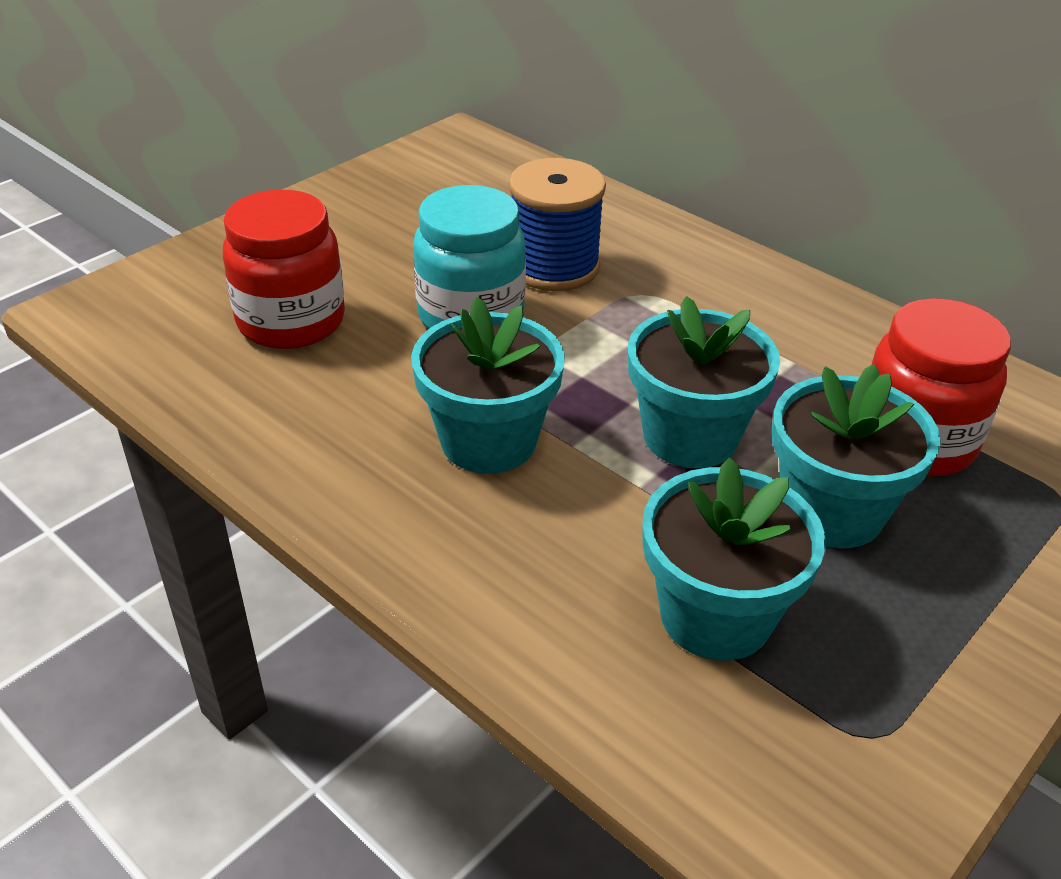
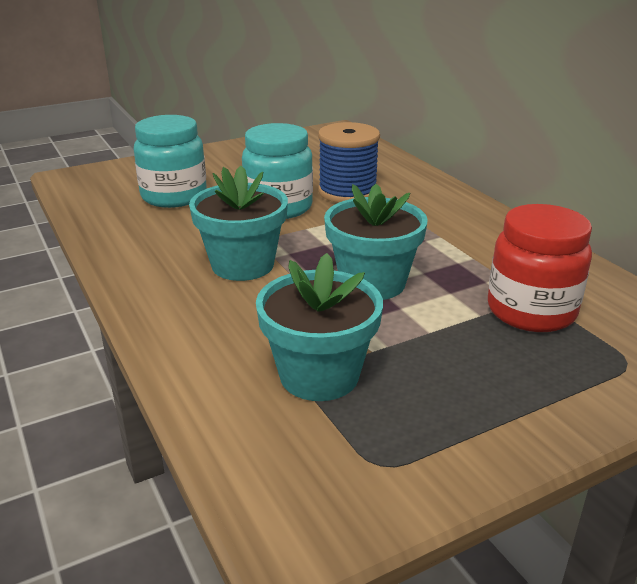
camera: 20 degrees right, 10 degrees down
(291, 322) = (174, 196): red jar -> turquoise jar
(831, 511) = (442, 337): turquoise flower pot -> none

